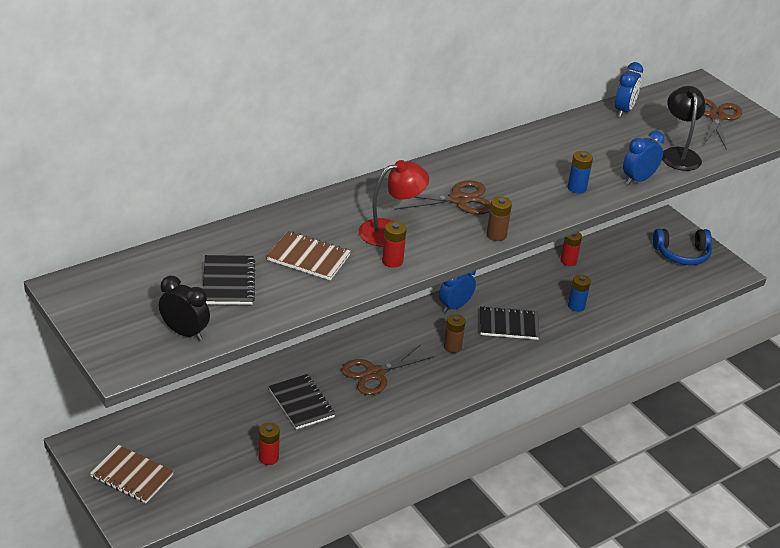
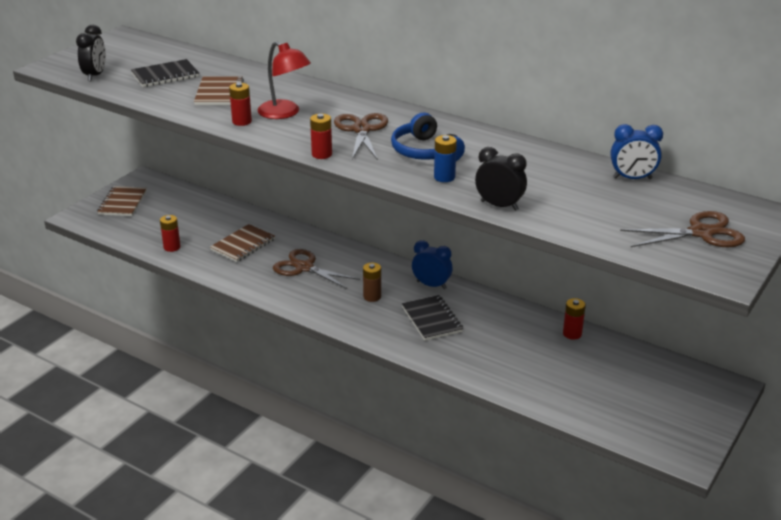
camera: 70 degrees right, 5 degrees down
(301, 403) = (243, 245): black notebook -> brown notebook
(458, 200) = (361, 130): brown scissors -> brown scissors turned 150 degrees counterclockwise
(496, 235) = (322, 154): brown battery -> red battery
(576, 306) = (501, 353): blue battery -> none
(638, 180) = (499, 205): blue clock -> black clock
(679, 154) = (582, 221): black lamp -> none
(682, 254) = (674, 410): blue headphones -> blue headphones (425, 152)

